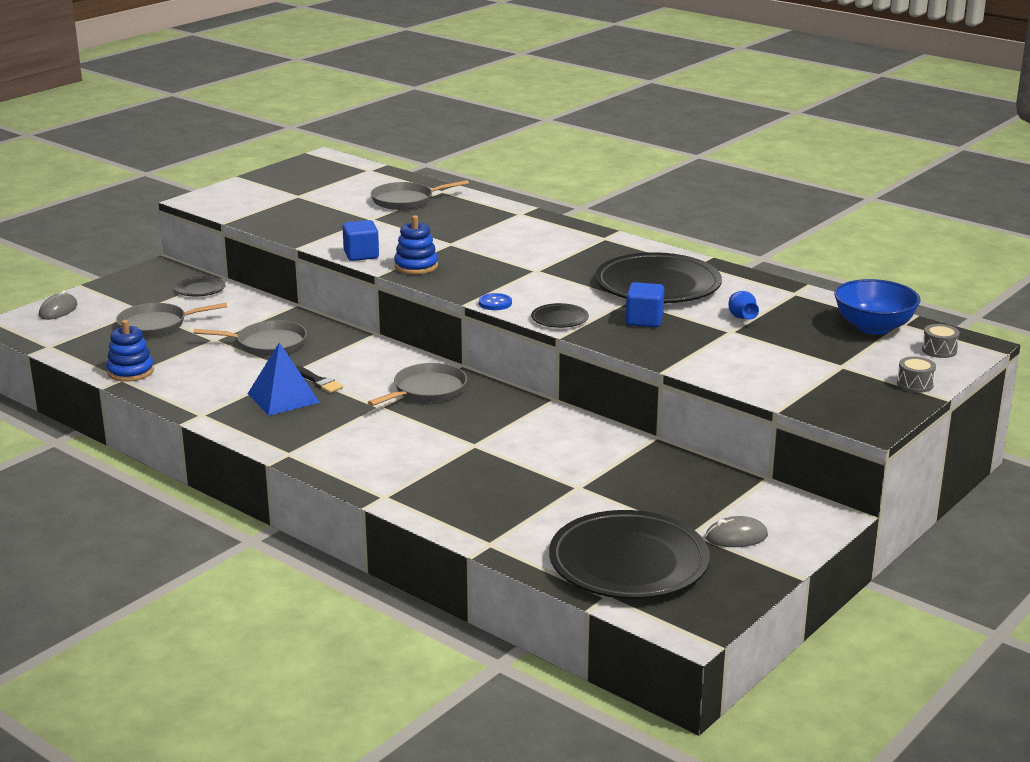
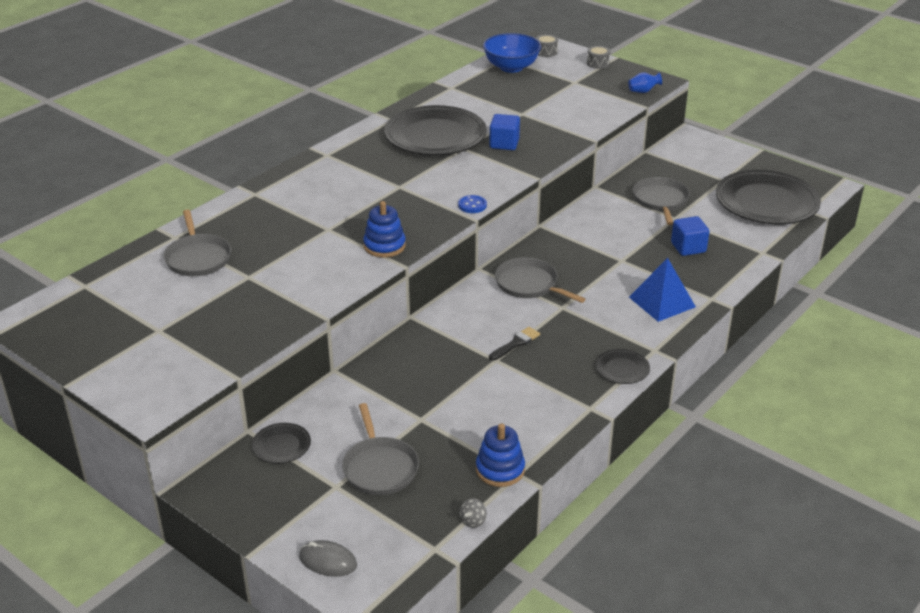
camera: 90 degrees left, 10 degrees up
(72, 360) = (473, 521): none -> grey spinning top
(268, 344) = (433, 381): grey pan -> grey pan (660, 200)
(283, 398) = (551, 361): blue pyramid -> blue pyramid (662, 302)
(361, 255) = (351, 278): blue cube -> blue cube (688, 247)
(559, 319) = (503, 177): black plate -> black plate (622, 369)
(736, 537) = (722, 166): grey mouse -> none
(742, 317) = (497, 108): blue vase -> blue vase (643, 91)

